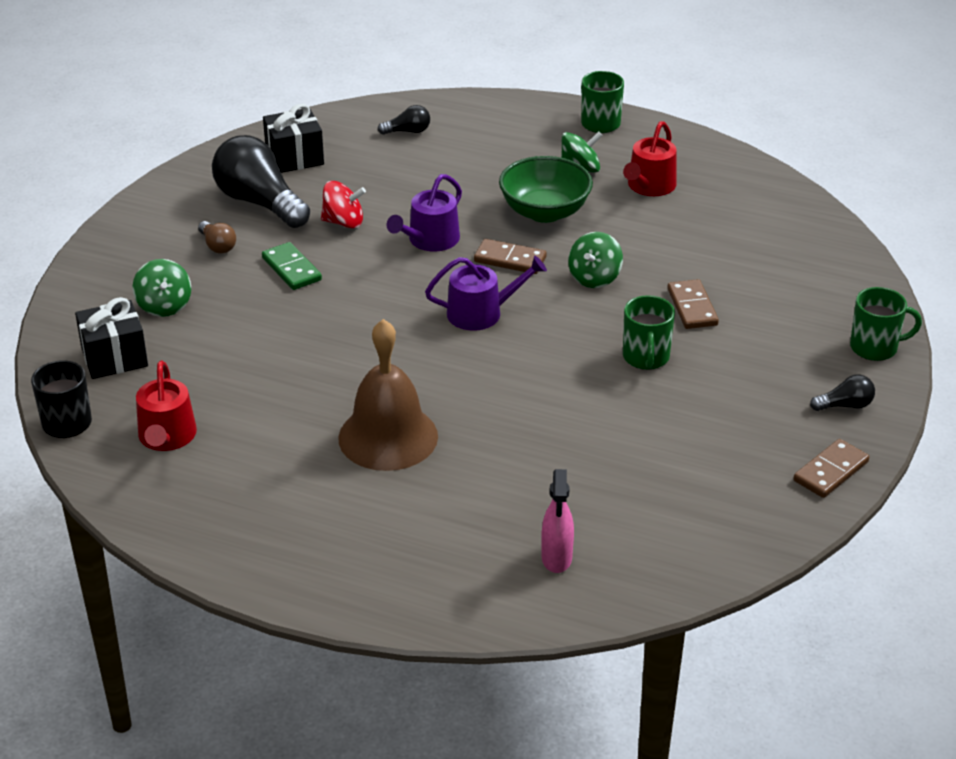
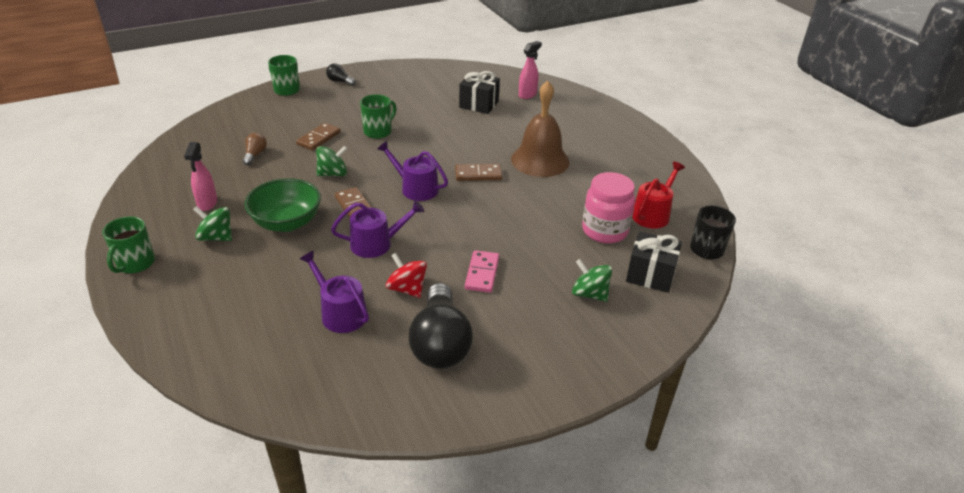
camera: 140 degrees left, 0 degrees up
(164, 306) = (589, 294): green spinning top -> green spinning top turned 75 degrees counterclockwise
(207, 381) = (604, 231): none -> pink jar
(217, 246) = (510, 321): brown light bulb -> brown light bulb (255, 155)
(292, 269) = (482, 273): green domino -> pink domino
(294, 158) = (362, 374): black gift -> black gift (479, 104)
(373, 179) = (340, 312): none -> purple watering can
(408, 131) = (251, 344): black light bulb -> none
(649, 186) = (207, 203): red watering can -> pink spray bottle
(831, 471) = (387, 70): brown domino -> brown domino (478, 174)

